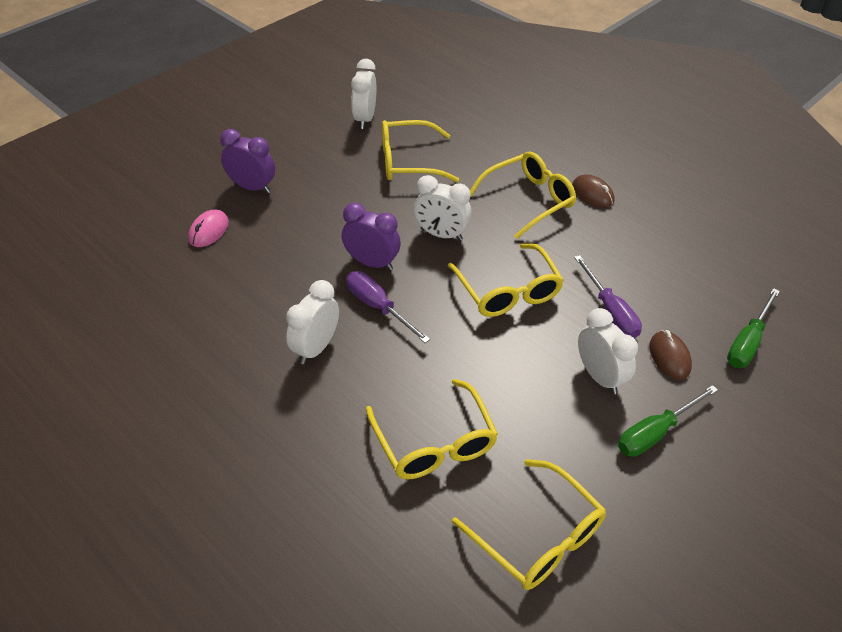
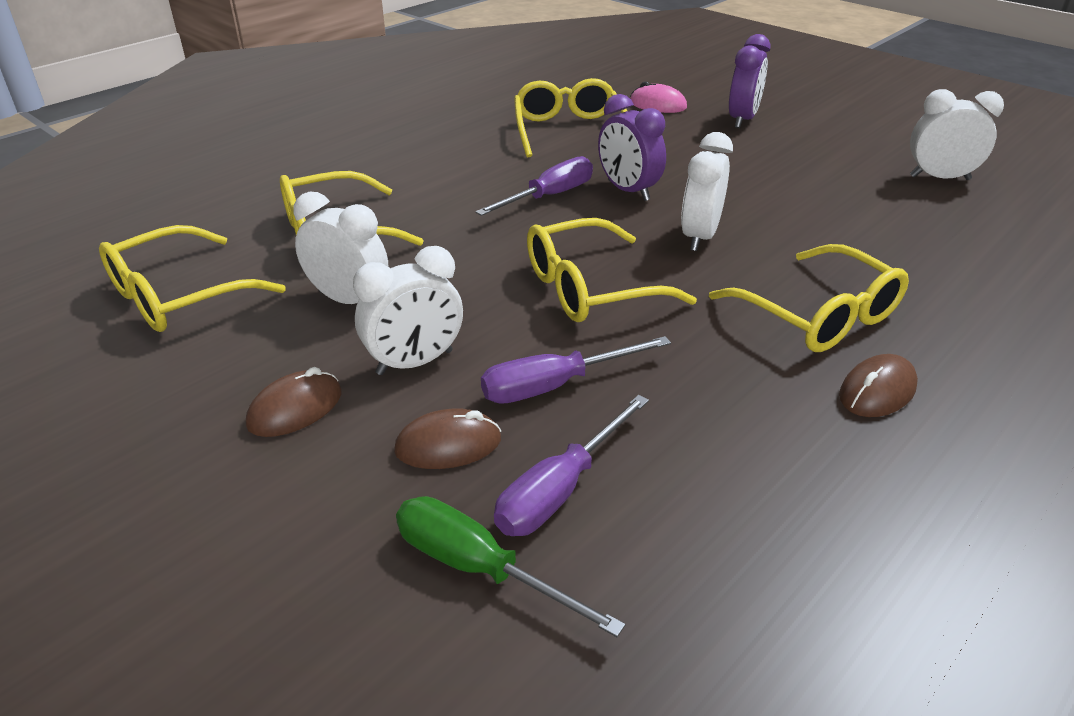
camera: 90 degrees right, 10 degrees down
(315, 348) = (484, 165): white clock -> white clock (349, 300)
(372, 263) = (628, 191): purple clock -> purple clock turned 120 degrees clockwise
(408, 161) = (857, 211): yellow glasses -> yellow glasses (568, 131)
(655, 433) = (295, 409): green screwdriver -> brown mouse
(690, 312) = (560, 490): none -> purple screwdriver

